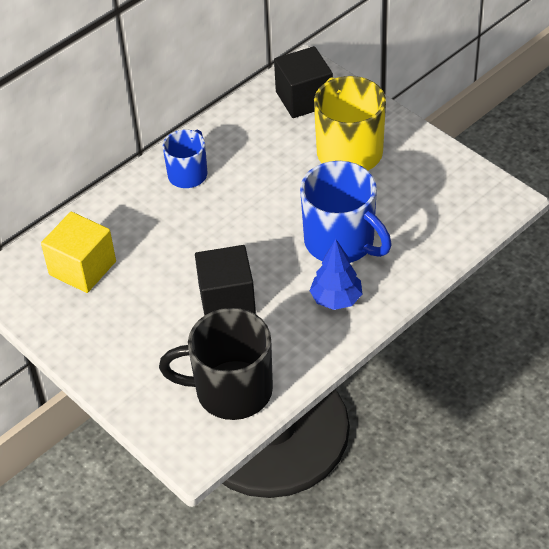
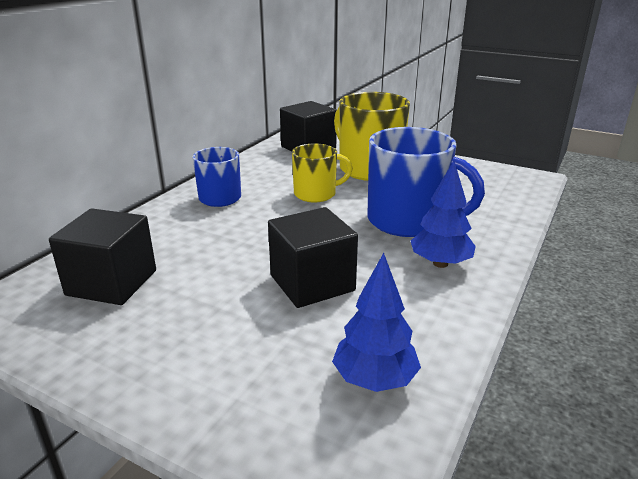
camera: 20 degrees left, 20 degrees down
(82, 268) = (112, 282): yellow cube -> black cube
(231, 391) = (374, 380): black mug -> blue tree
(277, 185) = (316, 194): none -> yellow mug

